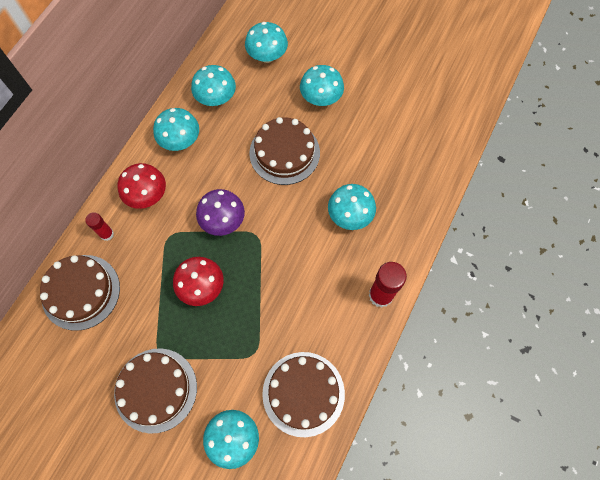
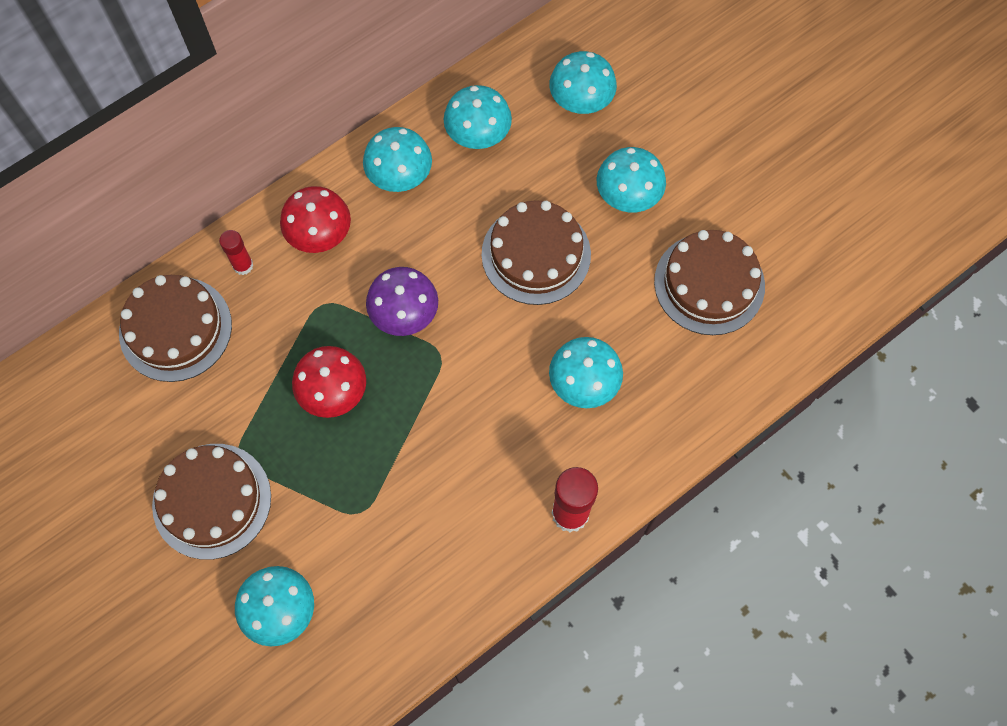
camera: 25 degrees right, 0 degrees up
(303, 393) = (399, 596): brown cake -> brown cake (709, 283)

